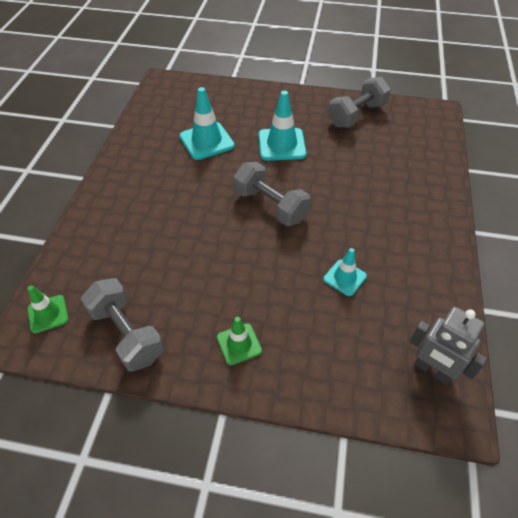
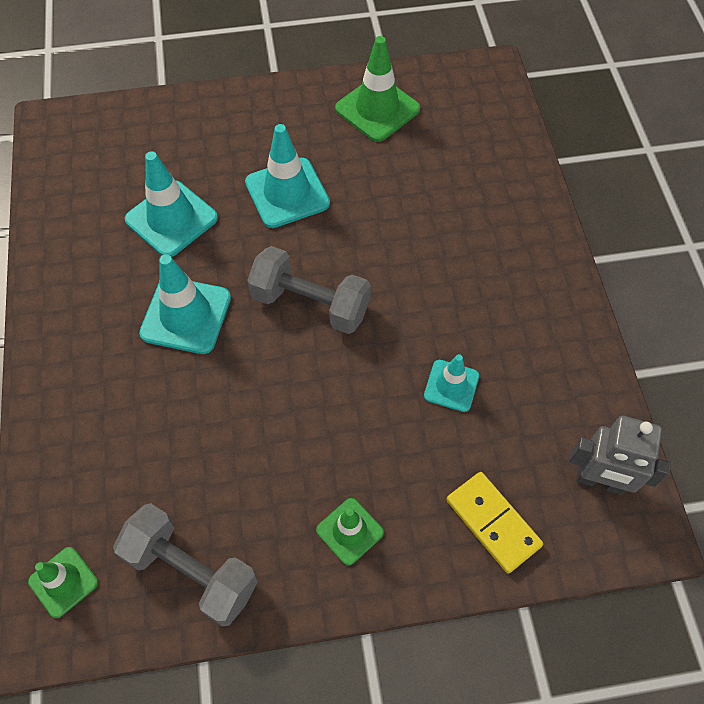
camera: 20 degrees left, 10 degrees up
(191, 192) = (186, 315): none -> turquoise traffic cone
(341, 372) = (493, 522): none -> yellow domino
(356, 115) = (377, 109): grey dumbbell -> green traffic cone

